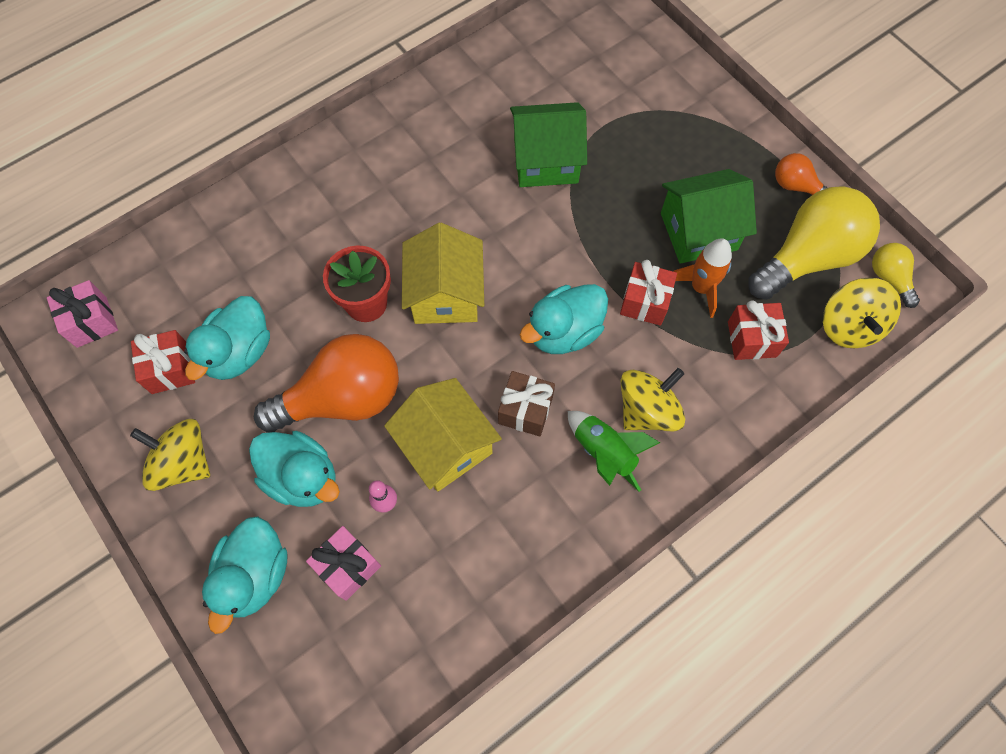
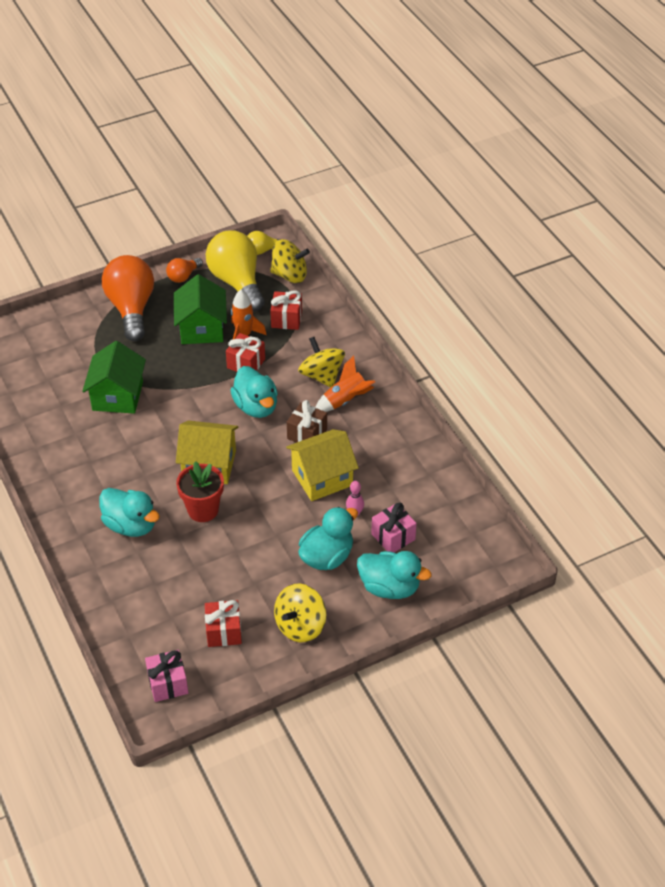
camera: 80 degrees left, 20 degrees down
(239, 352) = (221, 588): turquoise duck -> turquoise duck (131, 525)
(343, 398) = (274, 530): orange light bulb -> orange light bulb (131, 308)
(604, 453) = (345, 400): green rocket -> orange rocket

